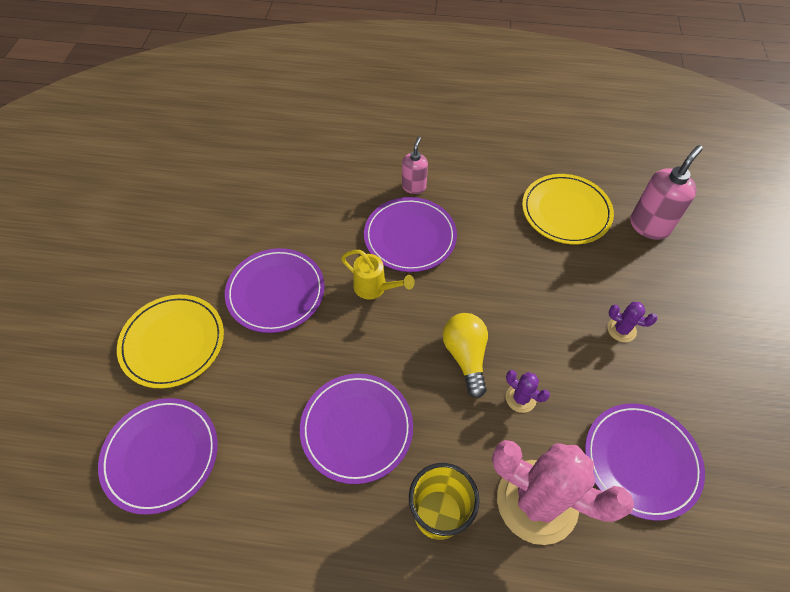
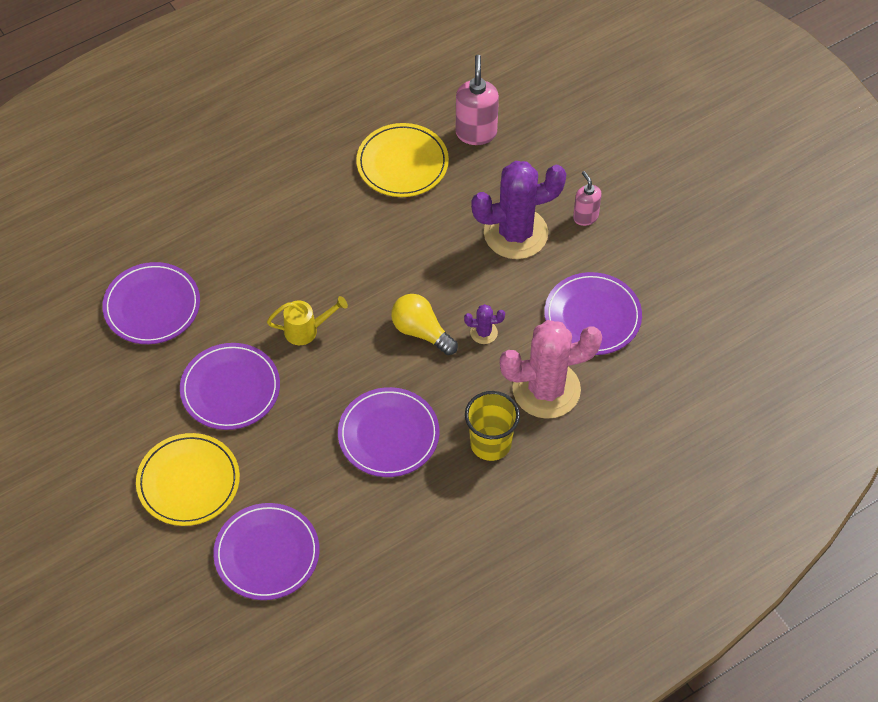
camera: 40 degrees left, 0 degrees up
(410, 237) = (295, 270): purple plate -> purple plate (152, 306)
(414, 187) = (258, 225): pink soap dispenser -> pink soap dispenser (585, 217)
(621, 329) = (515, 233): purple cactus -> purple cactus, size x2.42

